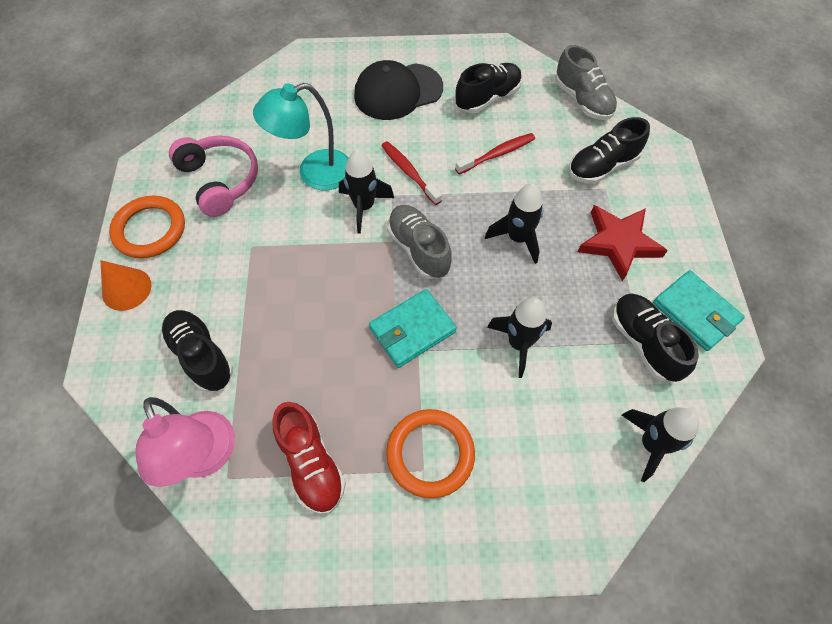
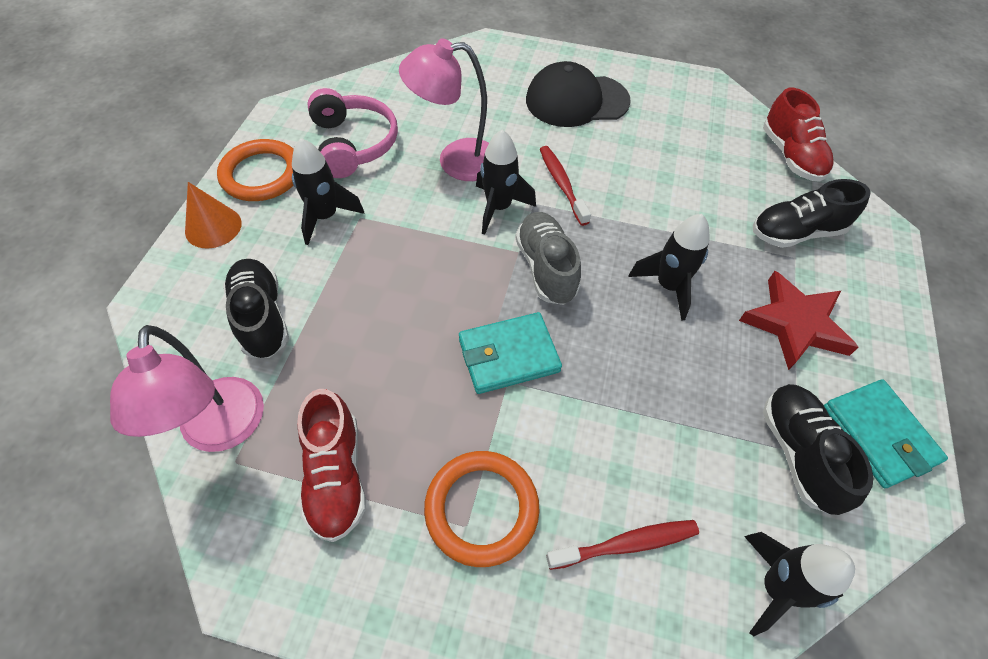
camera: 15 degrees right, 5 degrees down
(314, 173) = (456, 161): turquoise lamp -> pink lamp
(487, 98) = (677, 129): black shoe -> none
(497, 154) = (671, 189): red toothbrush -> red toothbrush (626, 544)
(519, 343) = (634, 408): black rocket -> black rocket (325, 217)
(582, 100) = (791, 156): grey shoe -> red shoe

